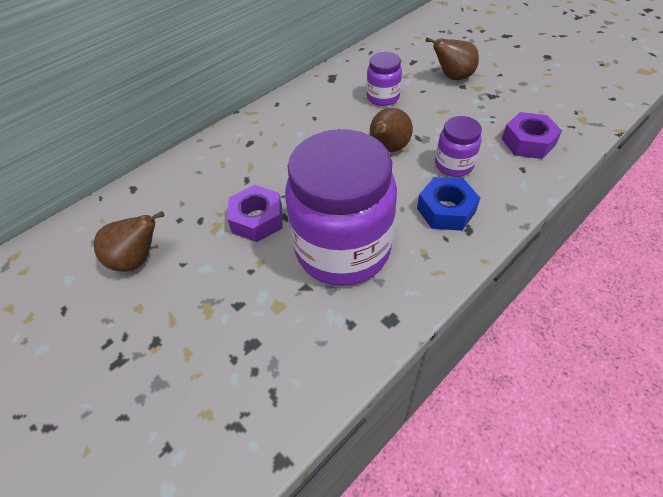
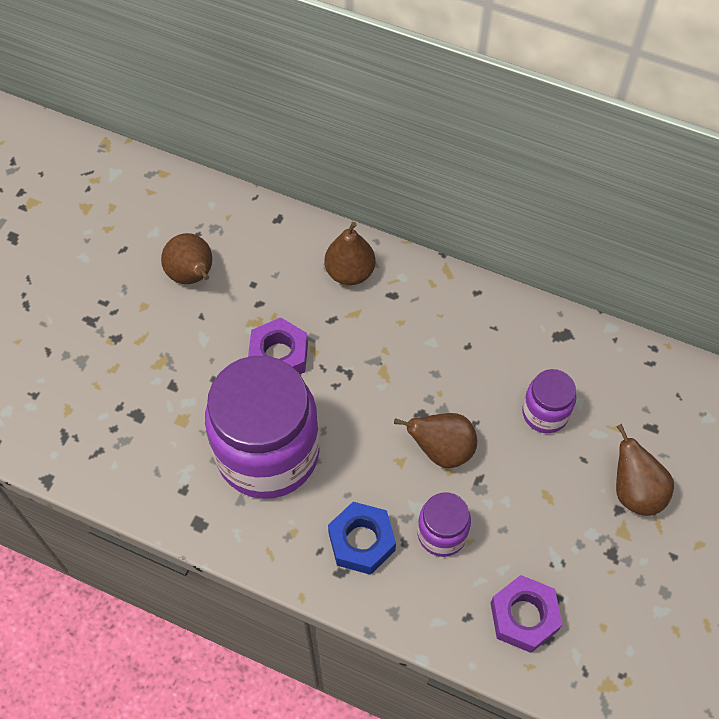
camera: 65 degrees right, 10 degrees up
(214, 159) = (350, 272): none -> brown pear

